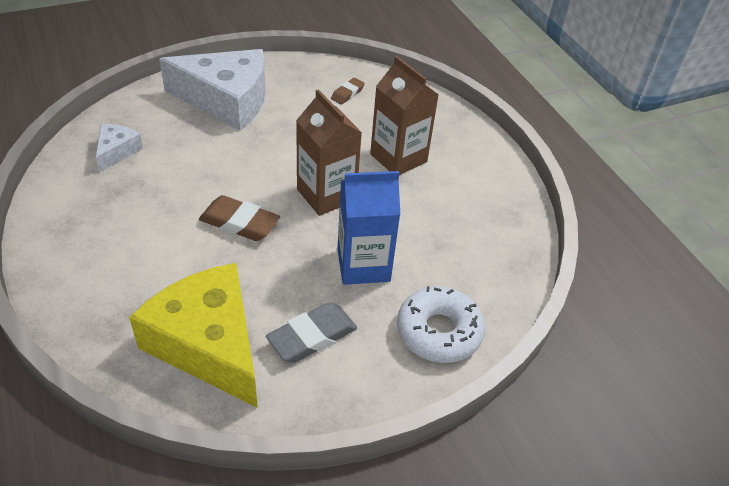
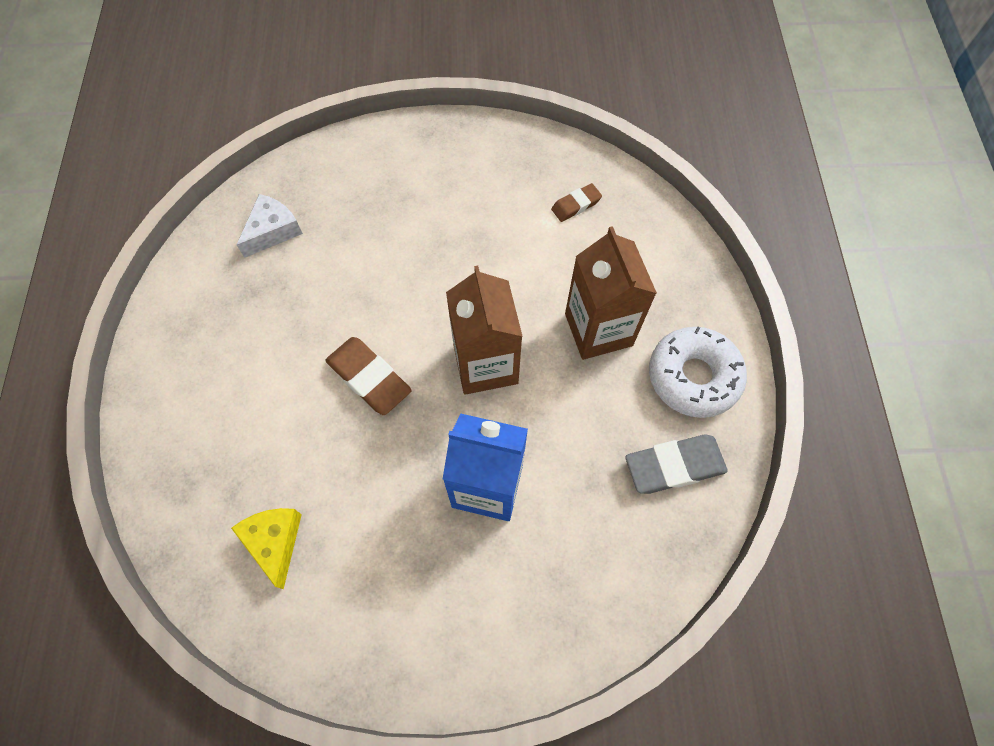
camera: 25 degrees right, 20 degrees up
(209, 344) = (274, 542): yellow cheese -> yellow cheese, size x0.46
(226, 100) = (423, 181): white cheese -> none
(312, 336) = (388, 571): grey eraser -> grey eraser (674, 466)
(438, 332) = (536, 615): white donut -> white donut (693, 377)

